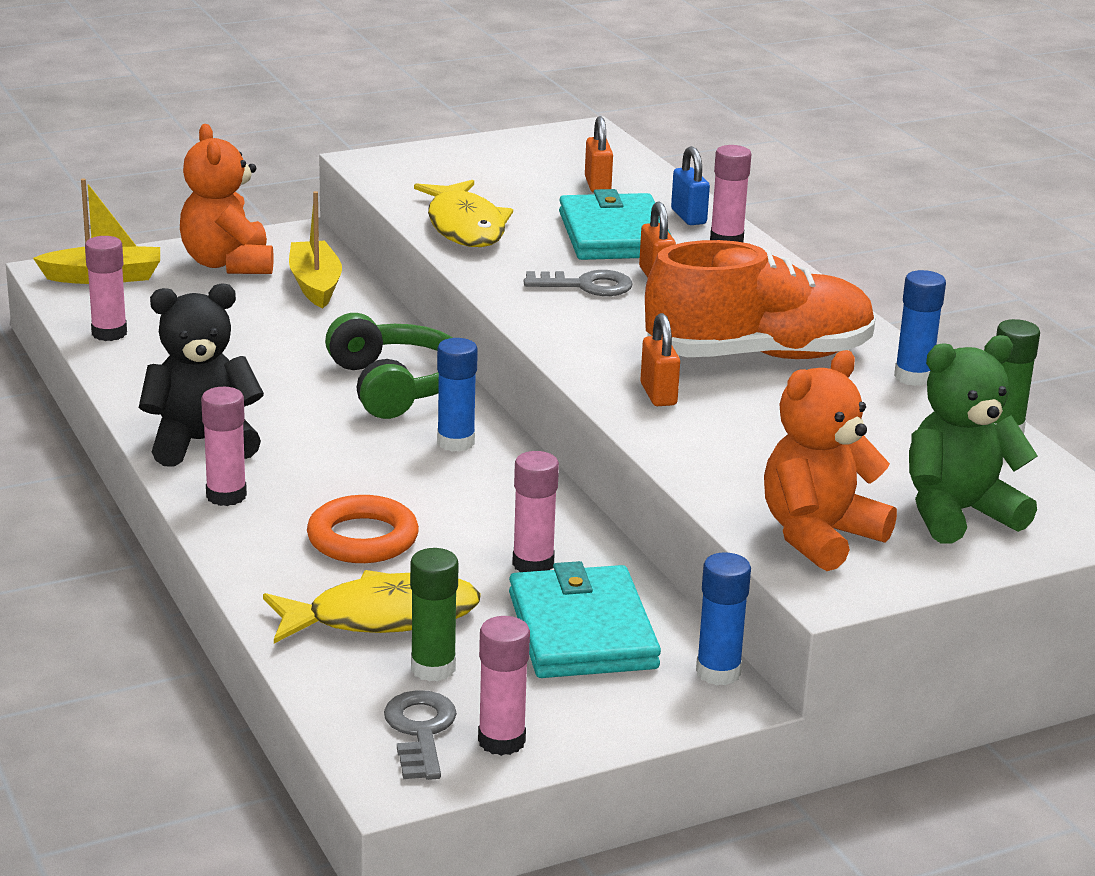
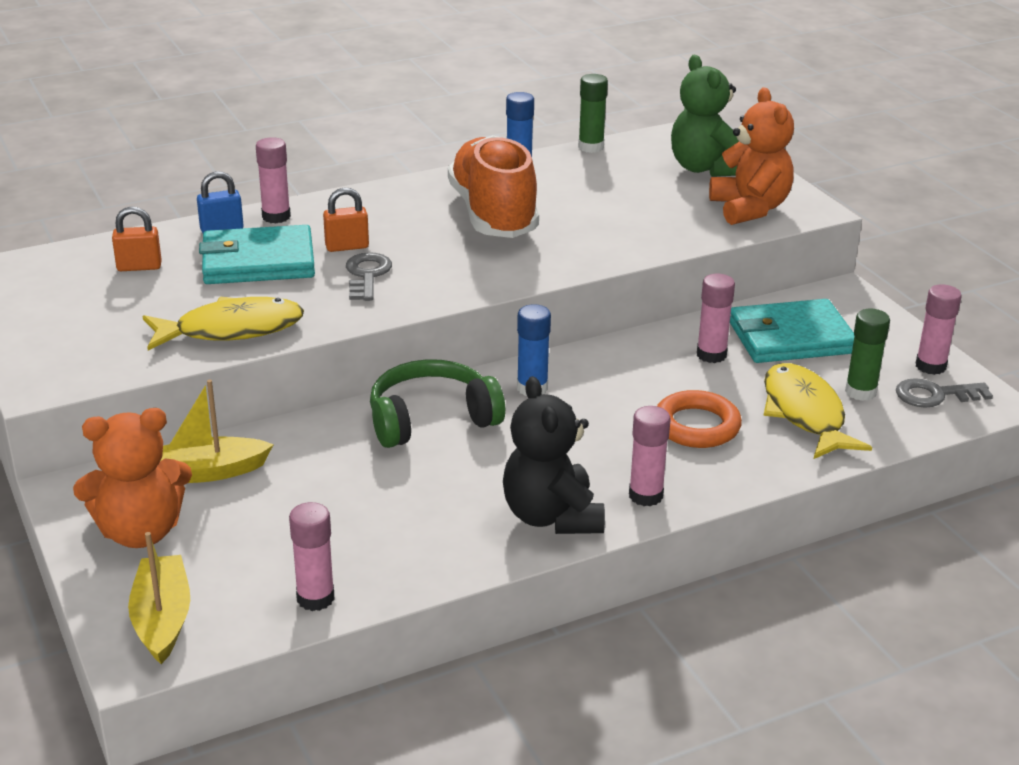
camera: 90 degrees left, 5 degrees up
(658, 394) = (564, 252): orange padlock -> none
(718, 672) = (820, 293): blue glue stick -> none
(819, 536) = (750, 209): orange teddy bear -> orange teddy bear turned 150 degrees counterclockwise

